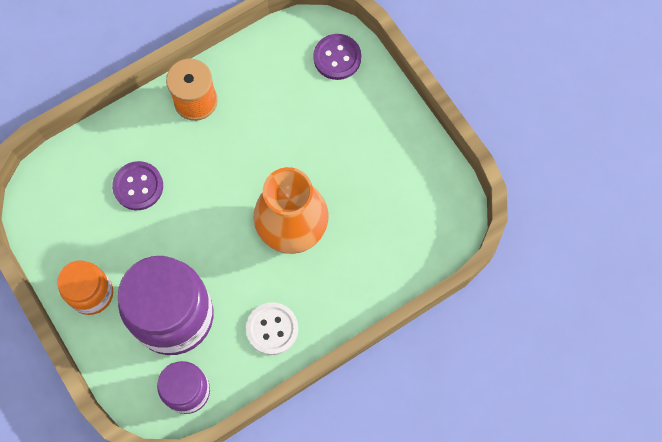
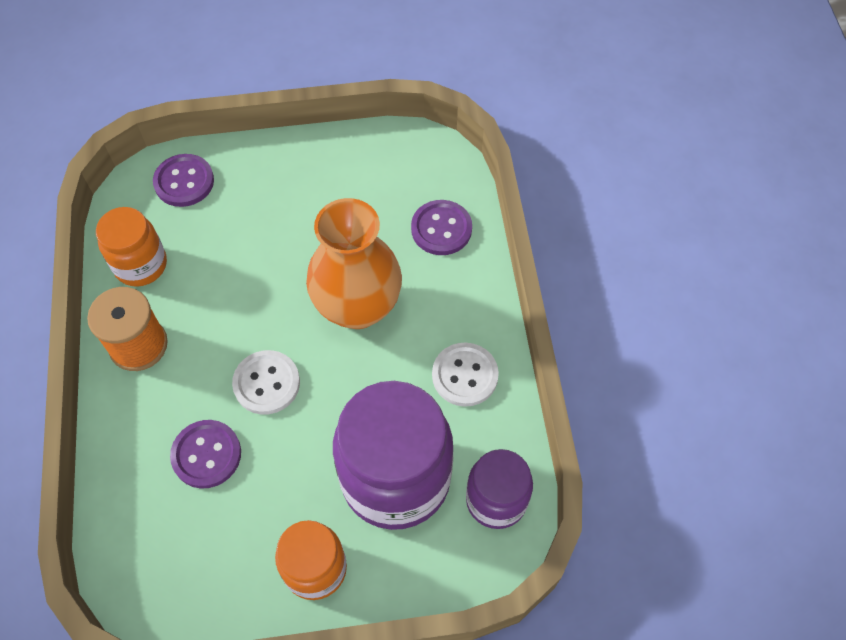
camera: 65 degrees left, 10 degrees down
(205, 198) = (266, 383): none -> white button
(256, 67) = (141, 265): none -> orange jar
(387, 258) = (441, 229): none -> purple button

